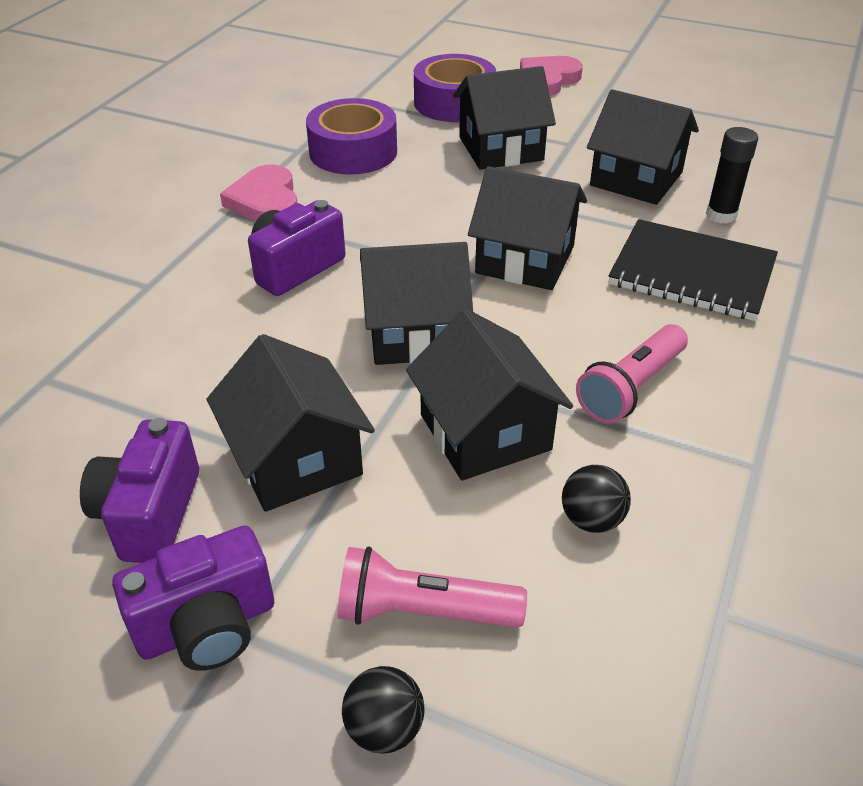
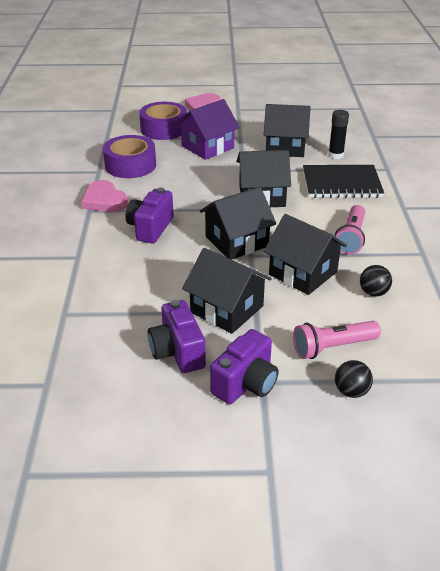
camera: 25 degrees left, 5 degrees down
(501, 149) = (207, 147): black house -> purple house

